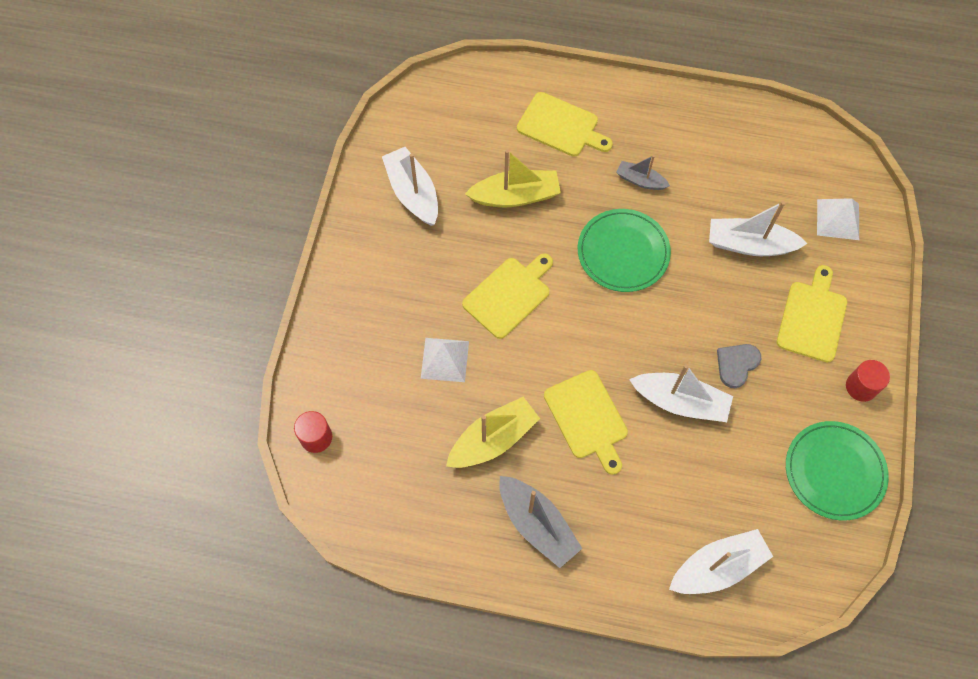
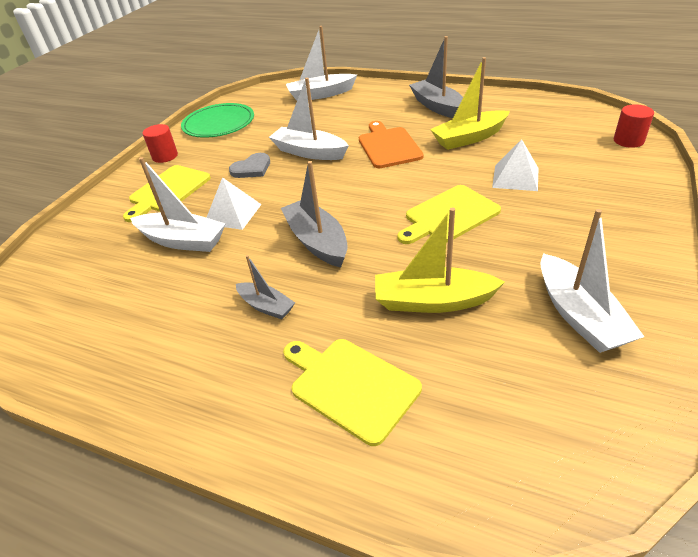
camera: 165 degrees left, 25 degrees down
(587, 418) = (388, 146): yellow cutting board -> orange cutting board
(623, 252) = (317, 241): green plate -> grey boat
(838, 219) = (78, 255): white pyramid -> white pyramid (233, 214)

